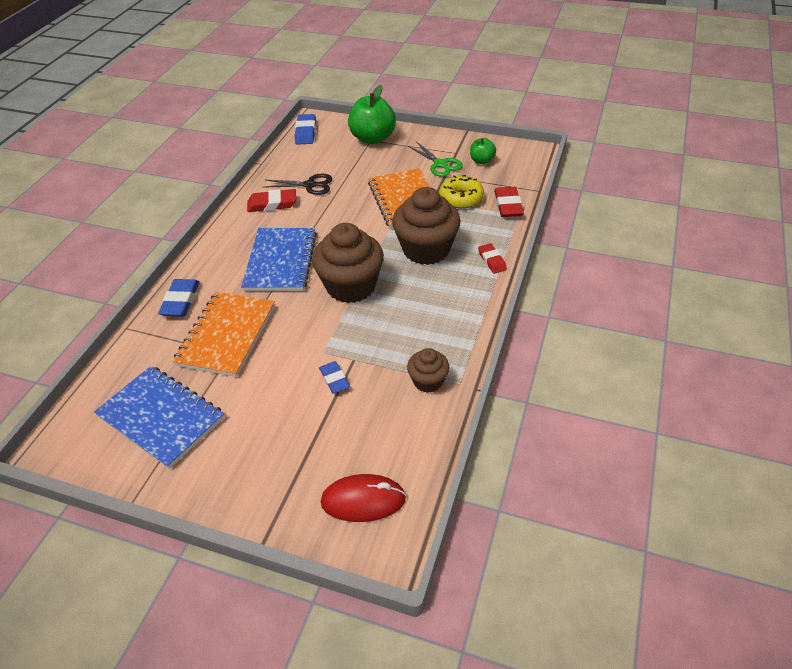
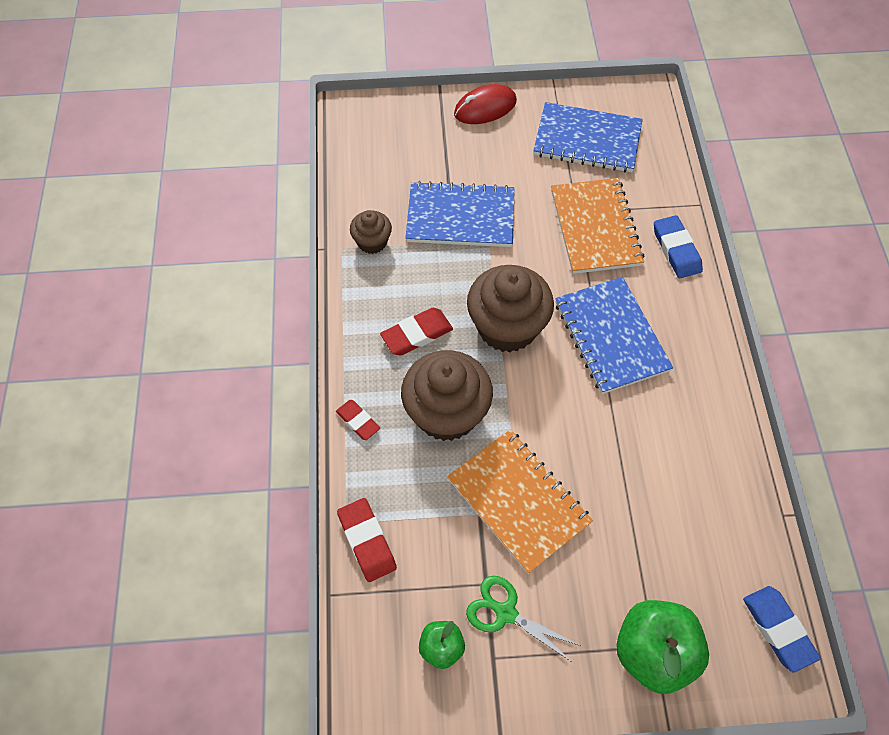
camera: 155 degrees right, 15 degrees up
(272, 204) = (696, 430): red eraser -> red eraser (417, 334)
(310, 185) = (672, 489): black scissors -> none
(334, 379) = (460, 217): blue eraser -> blue notebook
(363, 500) = (382, 133): red mouse -> red mouse (485, 108)
(461, 198) = (440, 534): yellow donut -> none

